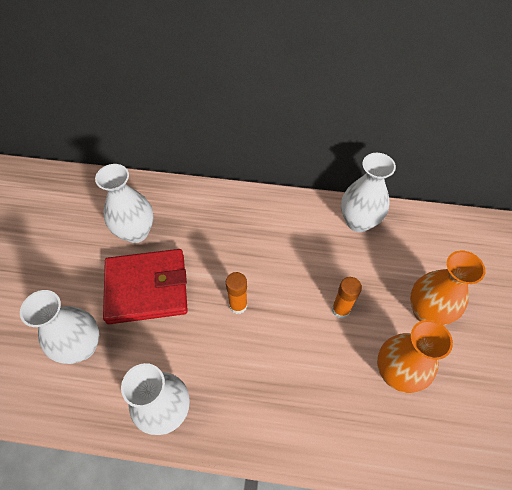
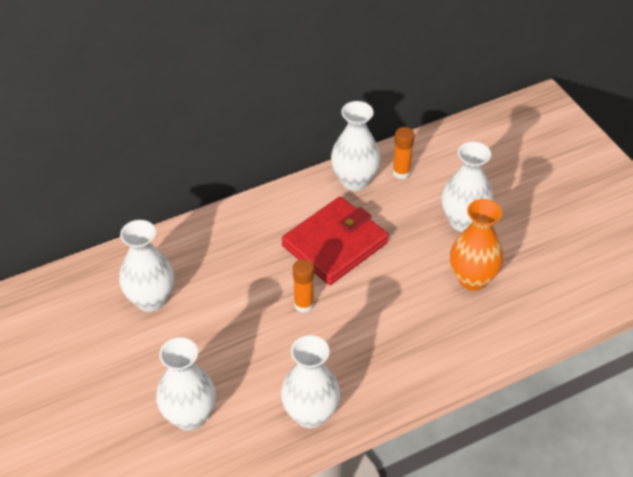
camera: 35 degrees left, 10 degrees down
(147, 288) = (207, 338): red wallet -> red wallet (335, 244)
(340, 310) = (394, 259): orange glue stick -> orange glue stick (401, 172)
(426, 311) = (463, 221): orange vase -> white vase

